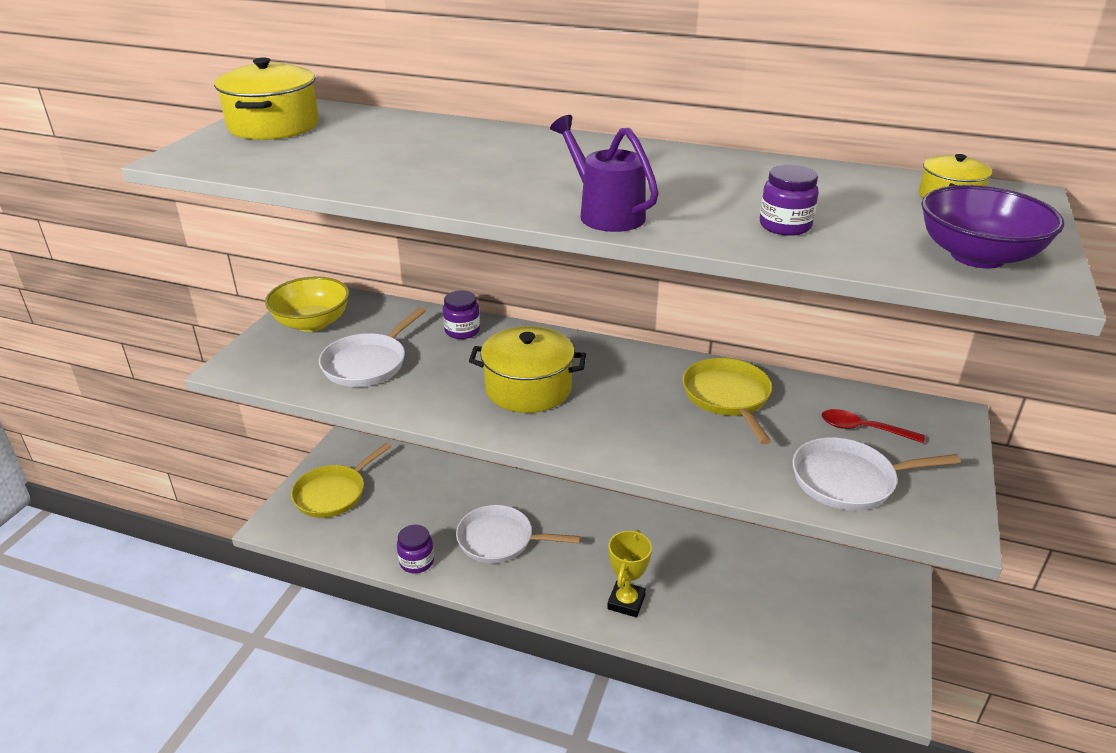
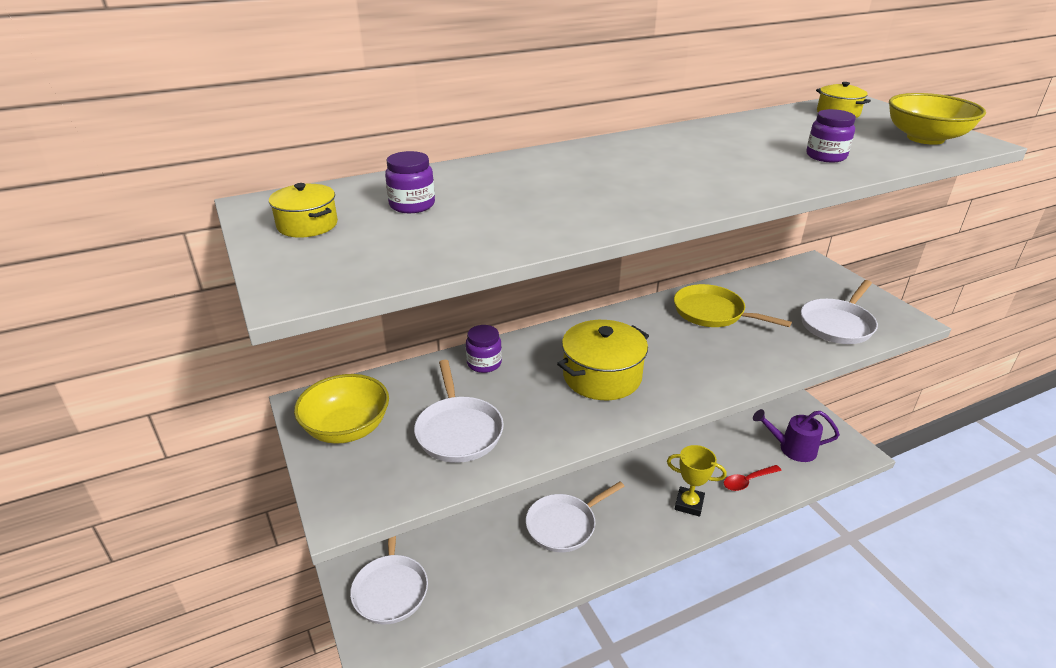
camera: 45 degrees left, 0 degrees up
(273, 126) = (307, 225): yellow pot -> yellow pot, size x0.56
(333, 493) = (391, 589): yellow pan -> white pan
(417, 562) = (532, 586): purple jar -> purple jar (412, 205)
(605, 213) = (733, 188): purple watering can -> purple watering can (791, 448)
(626, 602) = (689, 504): yellow trophy -> yellow trophy turned 45 degrees counterclockwise
(863, 429) = (796, 293): red spoon -> red spoon (747, 481)
(977, 256) = (925, 138): purple bowl -> yellow bowl

